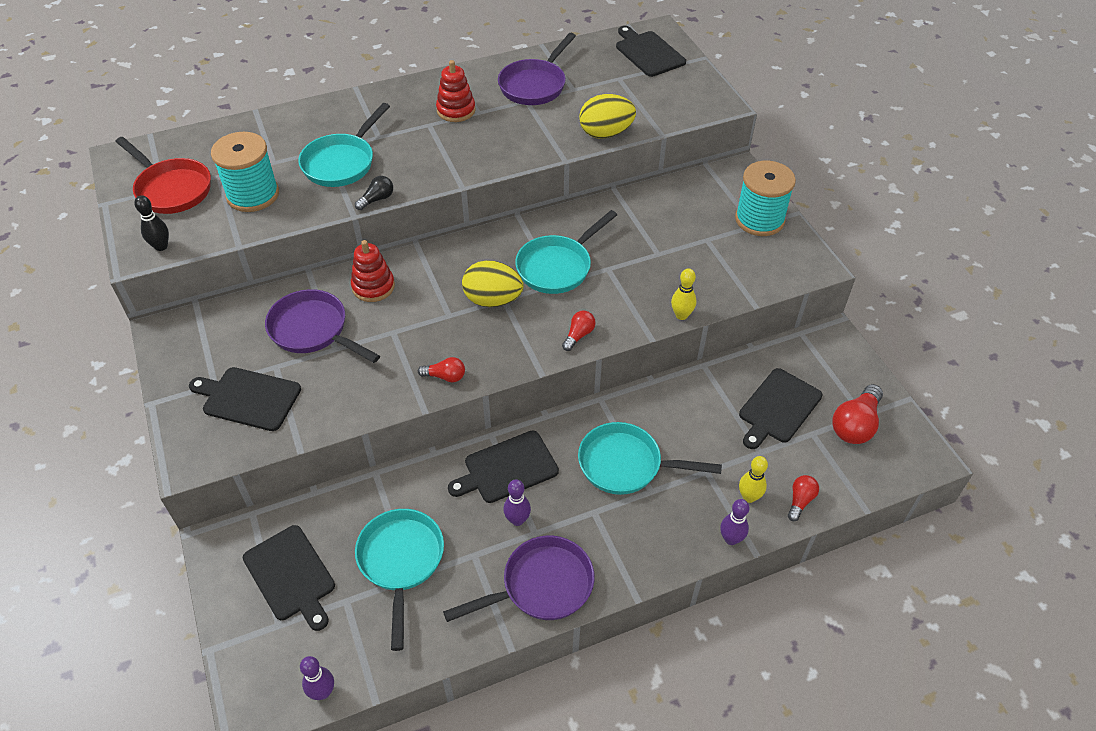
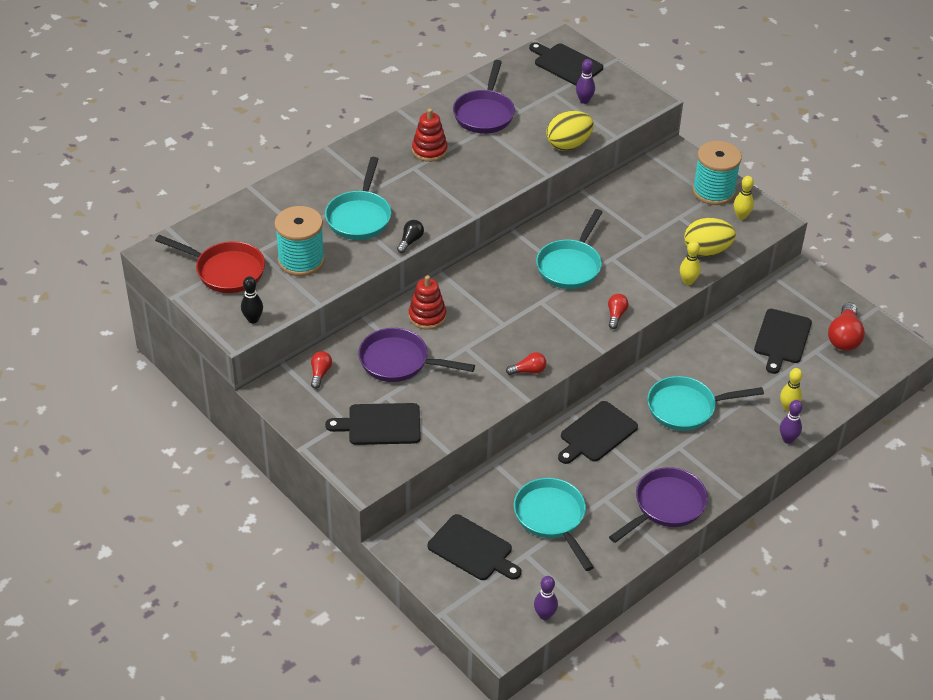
camera: 20 degrees left, 5 degrees down
(493, 300) = (532, 304): yellow egg -> yellow egg (706, 251)
(517, 520) = (624, 467): purple bowling pin -> purple bowling pin (584, 100)
(779, 254) = (741, 216): none -> yellow bowling pin
(800, 501) = (826, 401): red light bulb -> red light bulb (320, 373)

